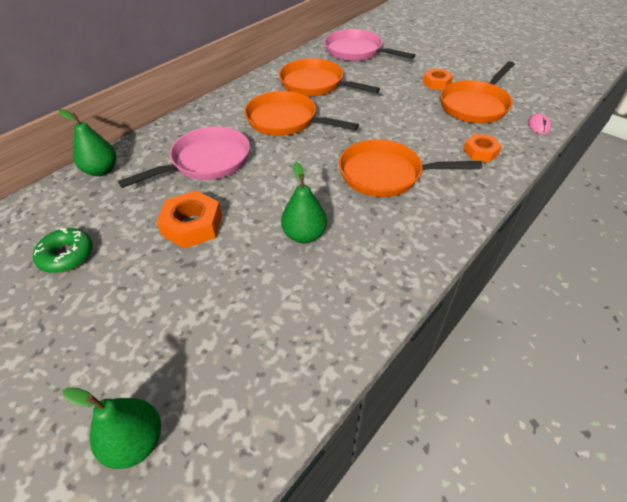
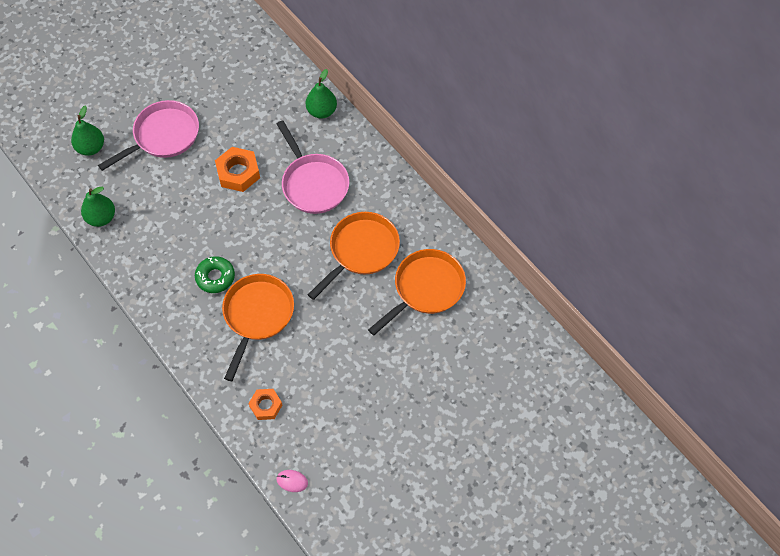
camera: 100 degrees right, 15 degrees up
(66, 255) = (231, 101): green donut -> green donut (215, 277)
(304, 235) = (206, 243): green pear -> green pear (101, 218)
(356, 52) = (496, 348): pink pan -> pink pan (163, 136)
(436, 83) = (400, 414): orange nut -> none
(475, 105) = (345, 436): orange pan -> none

